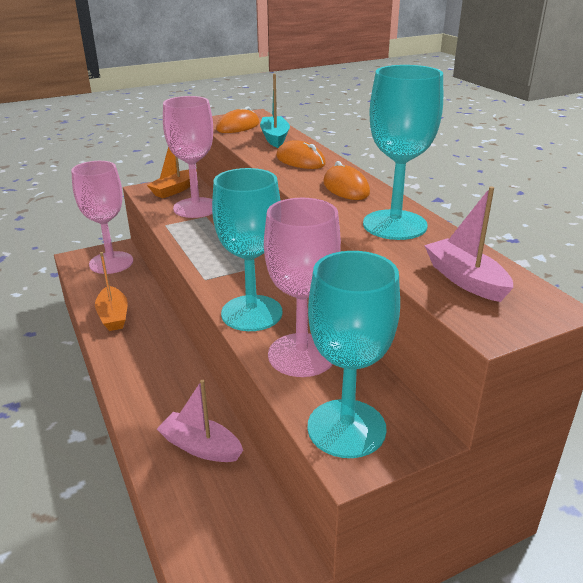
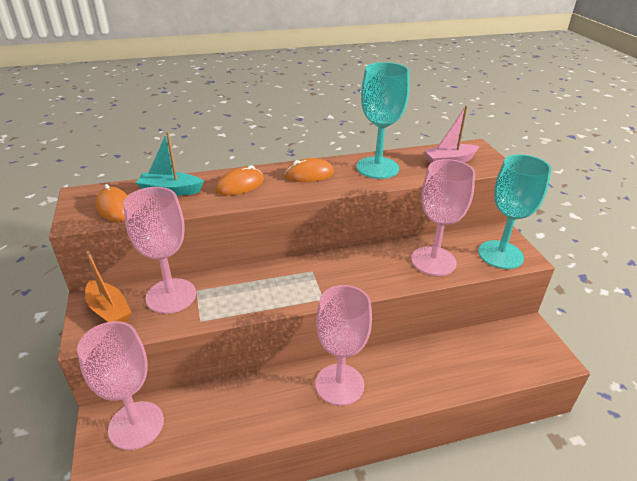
camera: 80 degrees left, 5 degrees up
(113, 316) = (258, 418): orange boat -> none
(154, 359) = (339, 384): none -> pink goblet
(200, 447) = (446, 358): pink boat -> none
(251, 313) = (380, 277): turquoise goblet -> none

